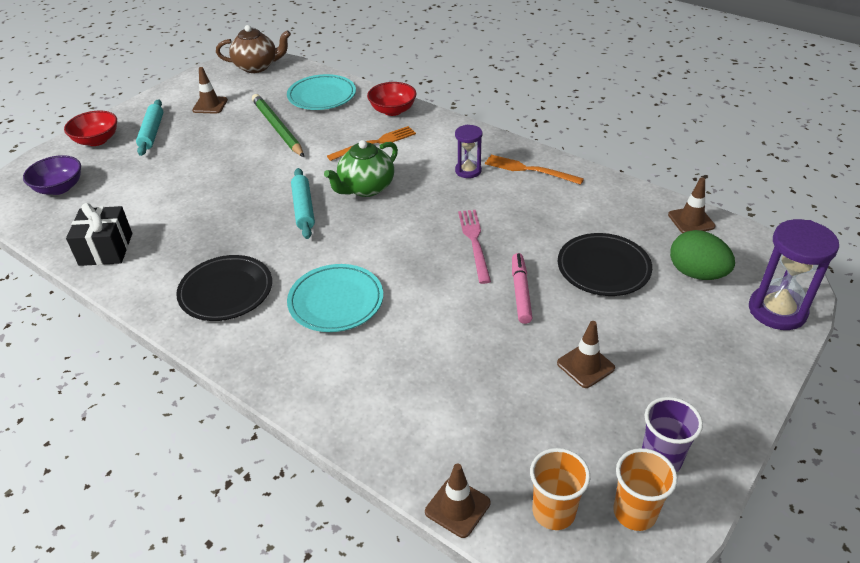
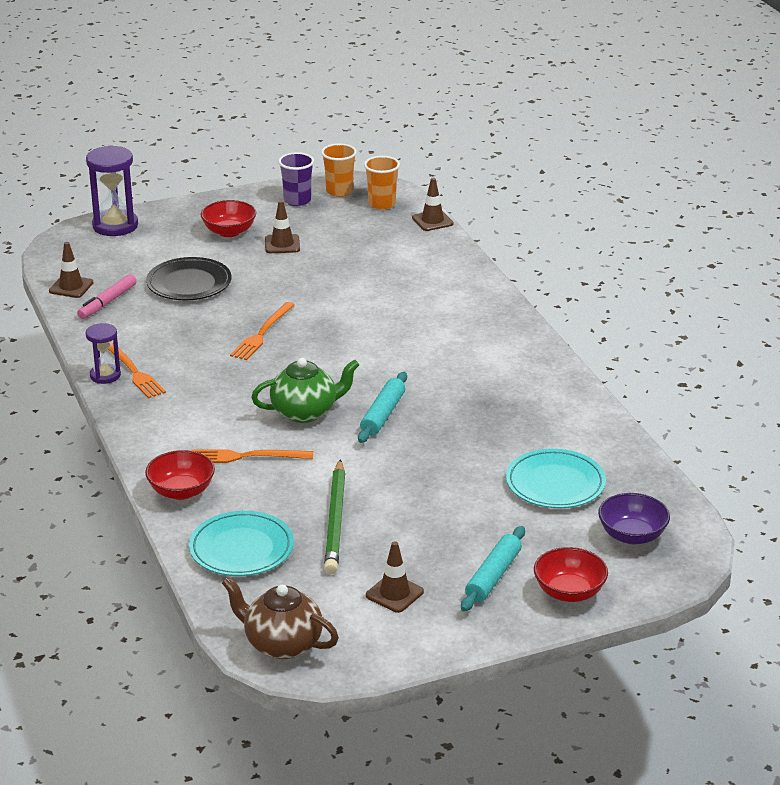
camera: 150 degrees left, 10 degrees down
(106, 249) = (597, 445): black gift -> none
(226, 291) = (502, 370): black plate -> none
(336, 301) = (417, 333): turquoise plate -> turquoise plate (555, 484)
(468, 171) = (189, 392): purple hourglass -> purple hourglass (105, 375)
(474, 242) = (262, 333): pink fork -> orange fork
(521, 292) = (270, 291): pink marker -> pink marker (107, 302)
(662, 358) = (229, 232): none -> red bowl
(696, 273) = (129, 259): green egg -> none

